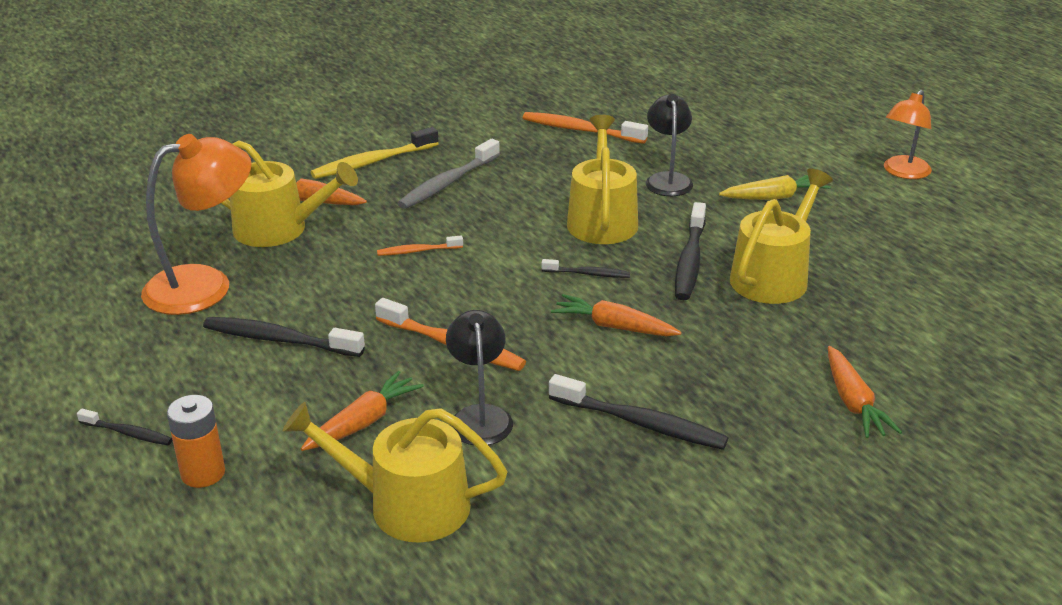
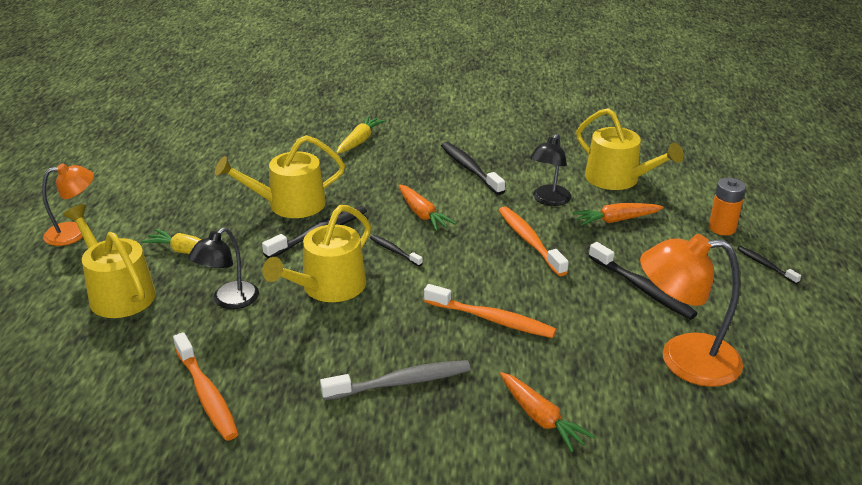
camera: 145 degrees left, 0 degrees up
(279, 229) = (592, 395): yellow watering can -> yellow watering can (118, 293)
(372, 162) = (444, 449): yellow toothbrush -> none
(417, 251) = (492, 319): orange toothbrush -> orange toothbrush, size x1.79
(853, 402) = (359, 141): orange carrot -> yellow carrot

